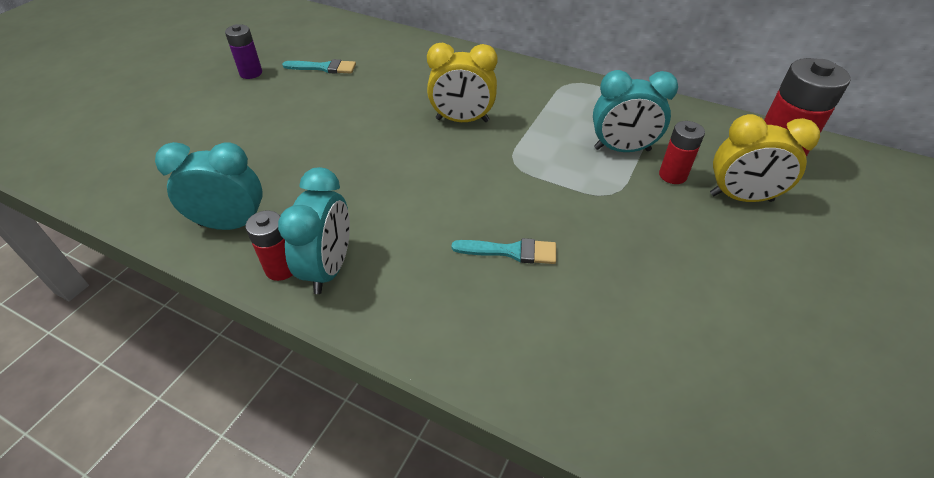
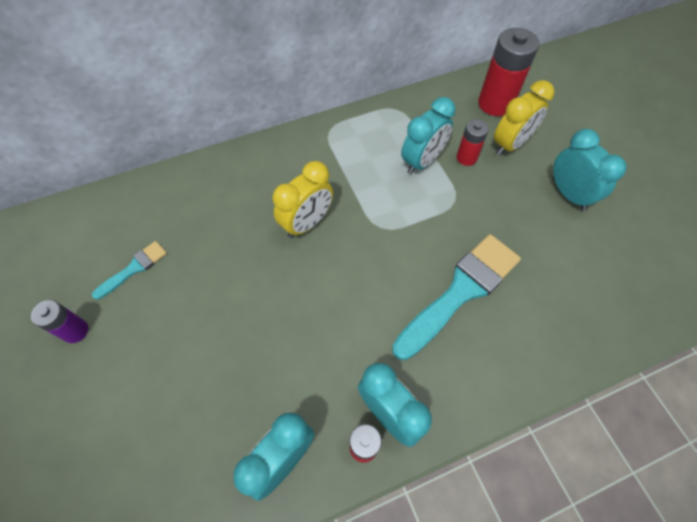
camera: 50 degrees left, 15 degrees up
(510, 251) = (460, 292): turquoise brush -> turquoise brush, size x2.05
(753, 279) = (569, 194): none -> turquoise clock

